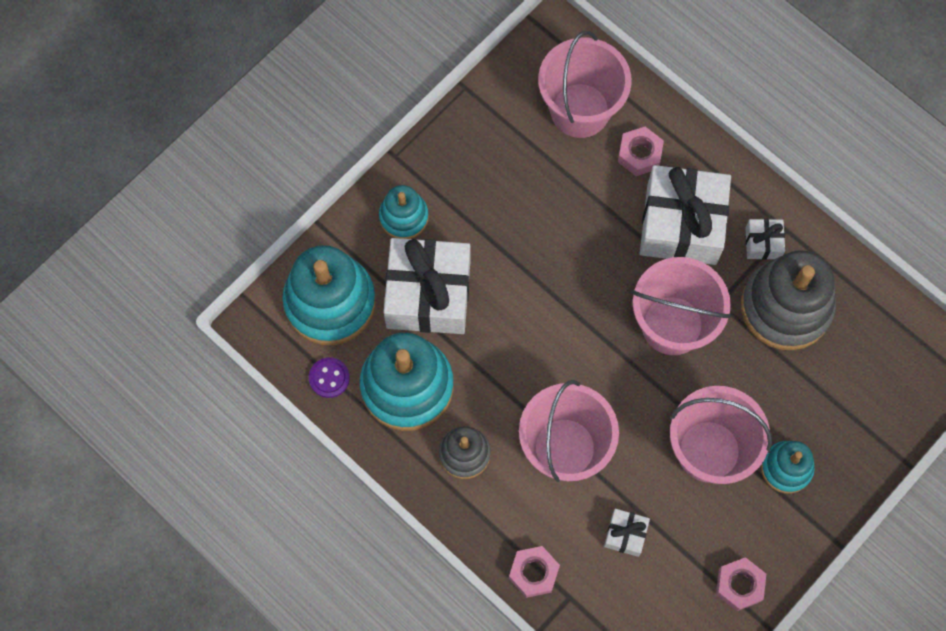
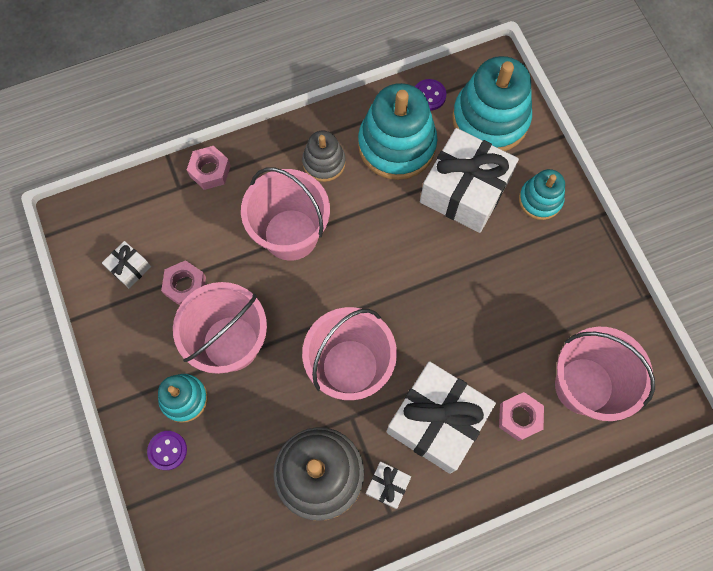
camera: 115 degrees right, 0 degrees up
(625, 534) = (201, 248): white gift -> white gift (129, 268)
(739, 585) = (116, 313): pink nut -> pink nut (185, 286)
(841, 457) = (167, 450): none -> purple button

